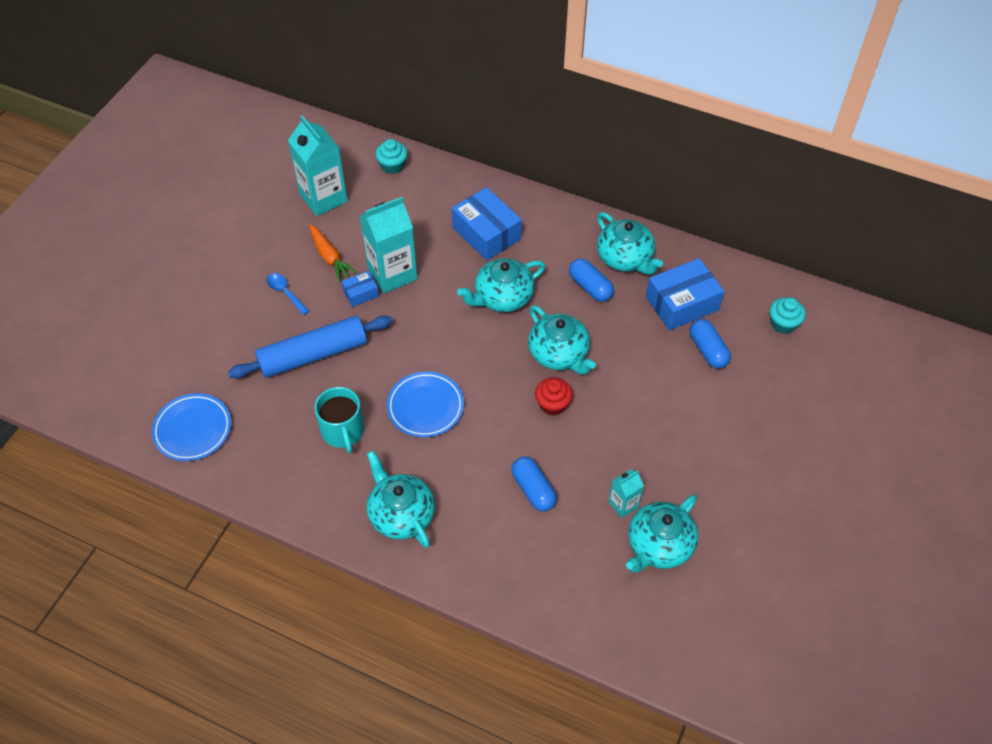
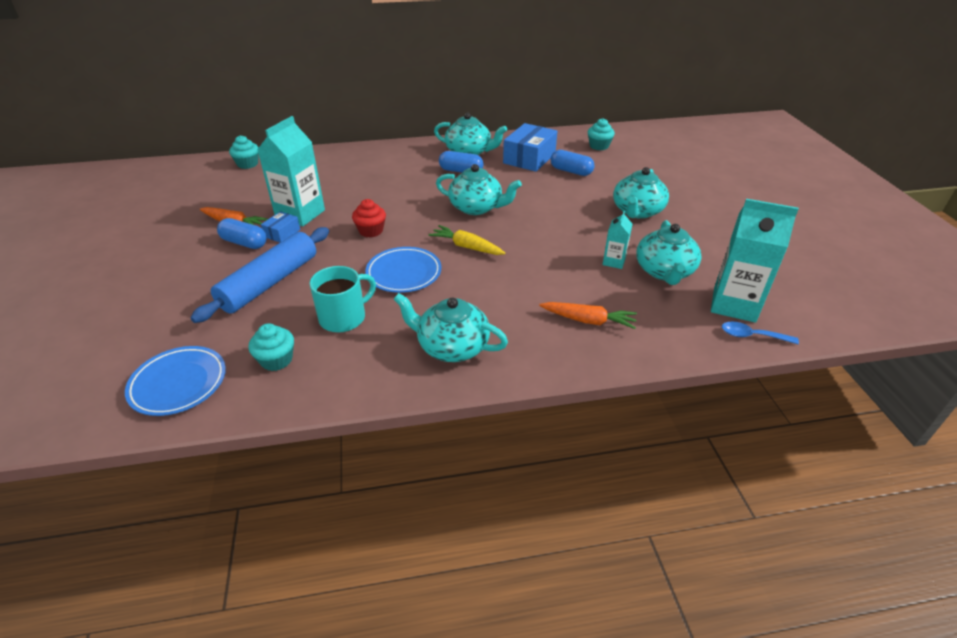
camera: 35 degrees left, 15 degrees down
(268, 447) = (276, 360): none -> turquoise cupcake
(285, 293) = (208, 257): blue spoon -> blue spoon (752, 336)
(323, 198) = (200, 196): turquoise carton -> turquoise carton (734, 304)
(343, 431) = (344, 318): turquoise mug -> turquoise mug turned 75 degrees counterclockwise
(486, 233) = (357, 172): blue box -> none
(502, 297) = (403, 196): turquoise teapot -> turquoise teapot (637, 211)
(505, 405) = (466, 247): none -> yellow carrot
(533, 490) = (542, 282): blue capsule -> blue capsule (244, 243)
(533, 557) = (588, 320): none -> orange carrot
(552, 404) = (501, 233): red cupcake -> red cupcake (371, 231)

